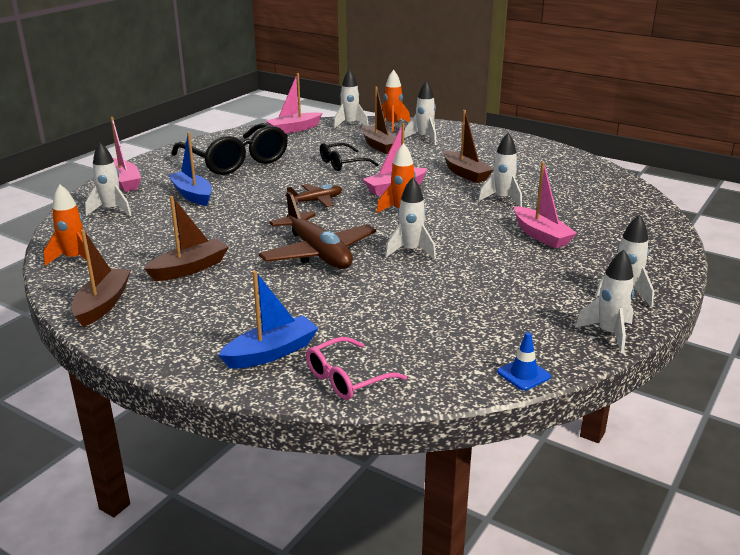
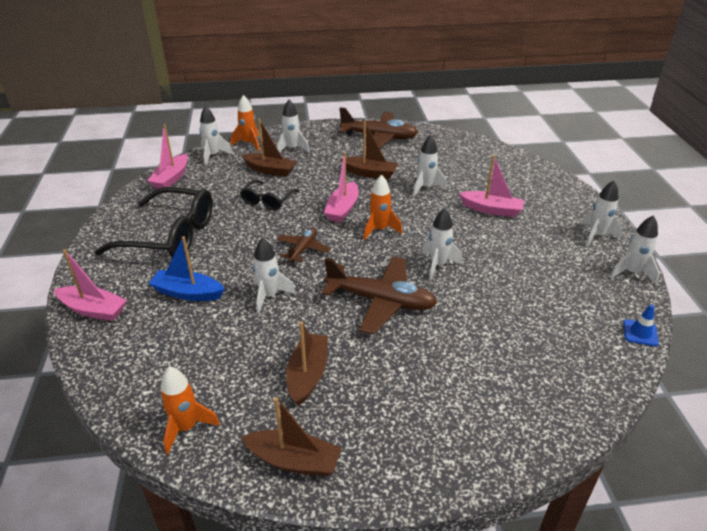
camera: 40 degrees left, 10 degrees up
(103, 304) = (294, 460): brown boat -> brown boat turned 135 degrees clockwise
(111, 210) = (133, 350): white rocket -> white rocket (269, 296)
(271, 353) = (489, 417): blue boat -> none
(347, 378) = (565, 406): pink glasses -> none
(523, 152) = (379, 137): none -> brown plane

